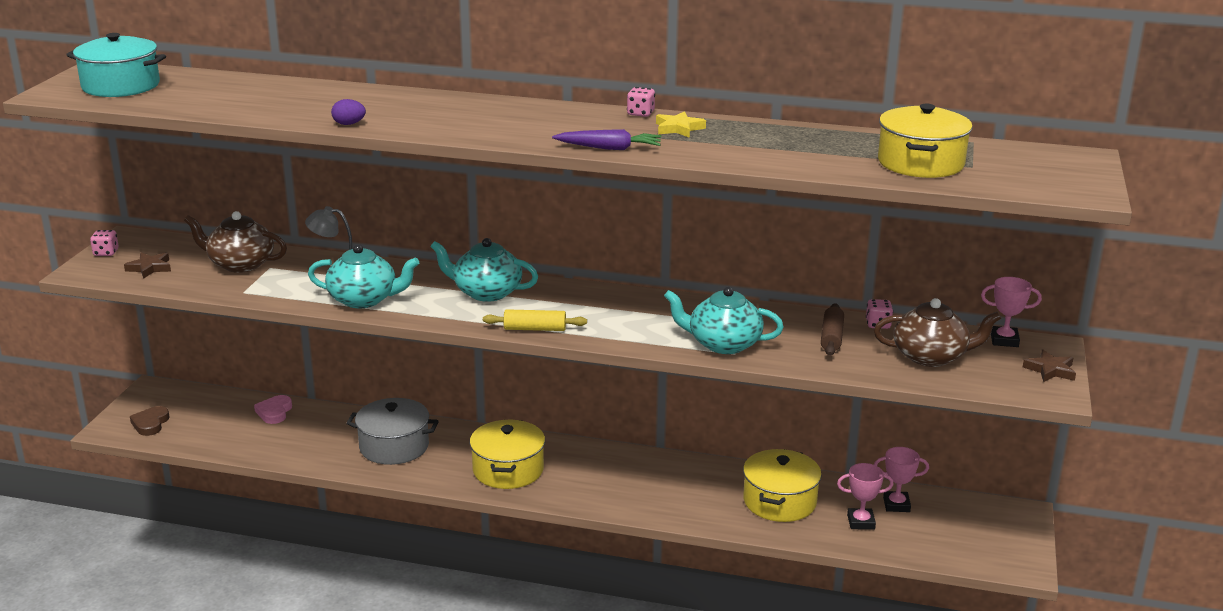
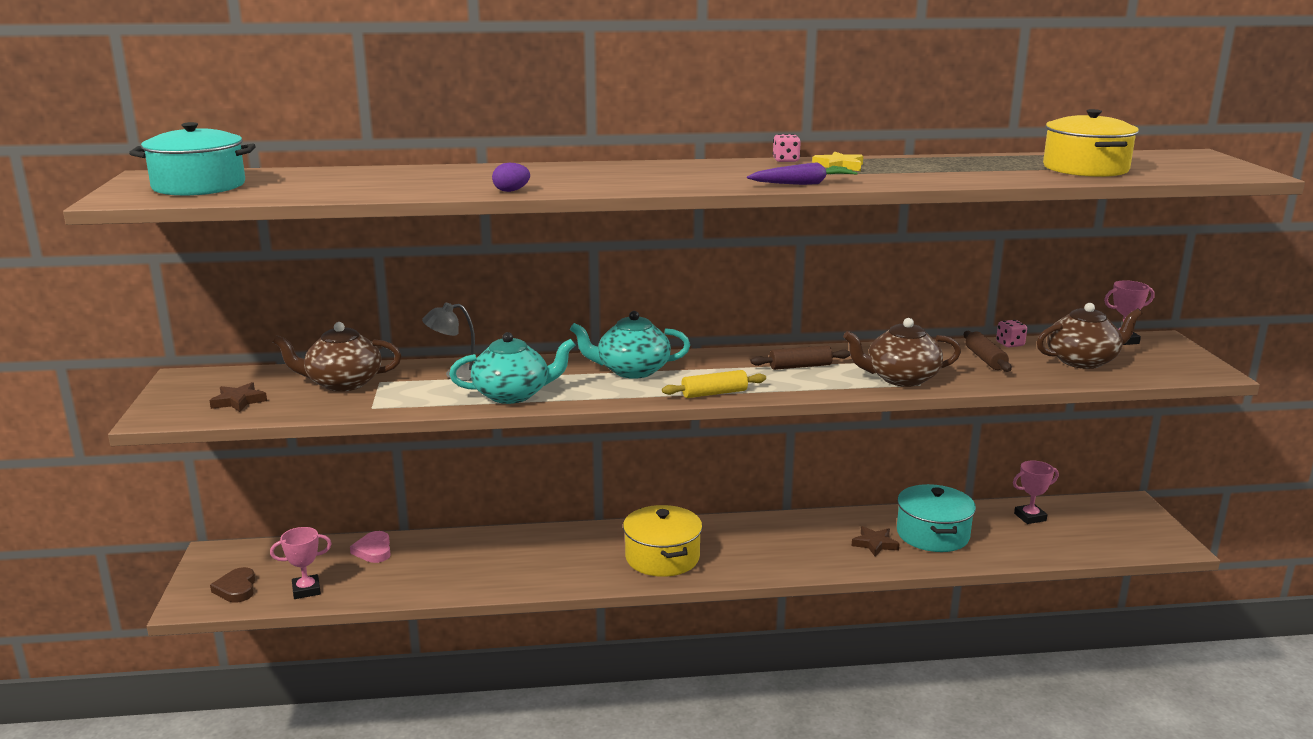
camera: 20 degrees left, 5 degrees down
(106, 253) = (171, 395): pink dice -> none
(394, 446) = (529, 559): grey pot -> none
(642, 314) = (800, 366): none -> brown rolling pin
(723, 344) = (901, 378): turquoise teapot -> brown teapot
(779, 501) = (932, 534): yellow pot -> turquoise pot
(861, 522) = (1015, 537): pink trophy -> pink trophy (306, 590)
(1050, 370) = (1185, 356): brown star -> brown star (874, 544)

